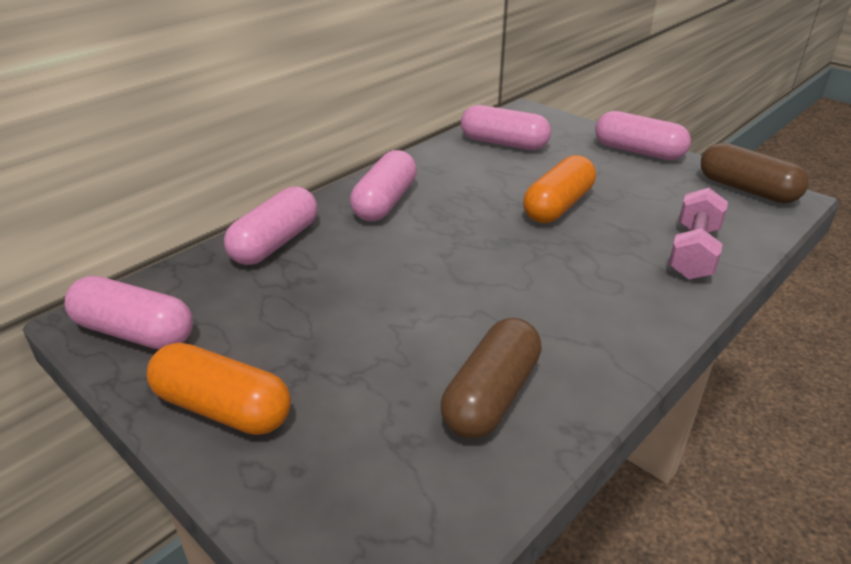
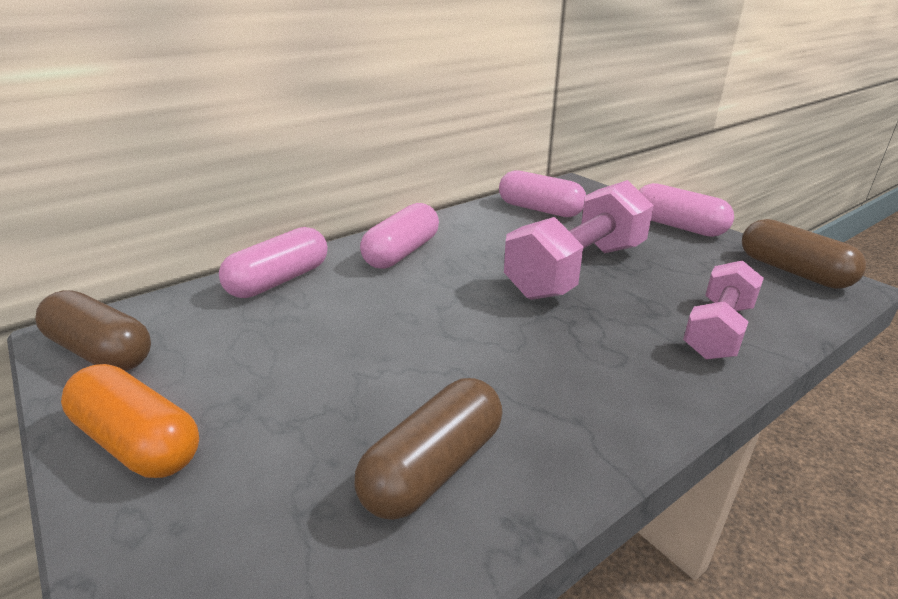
camera: 10 degrees right, 5 degrees down
(135, 332) = (101, 352): pink capsule -> brown capsule
(558, 206) = (577, 270): orange capsule -> pink dumbbell

